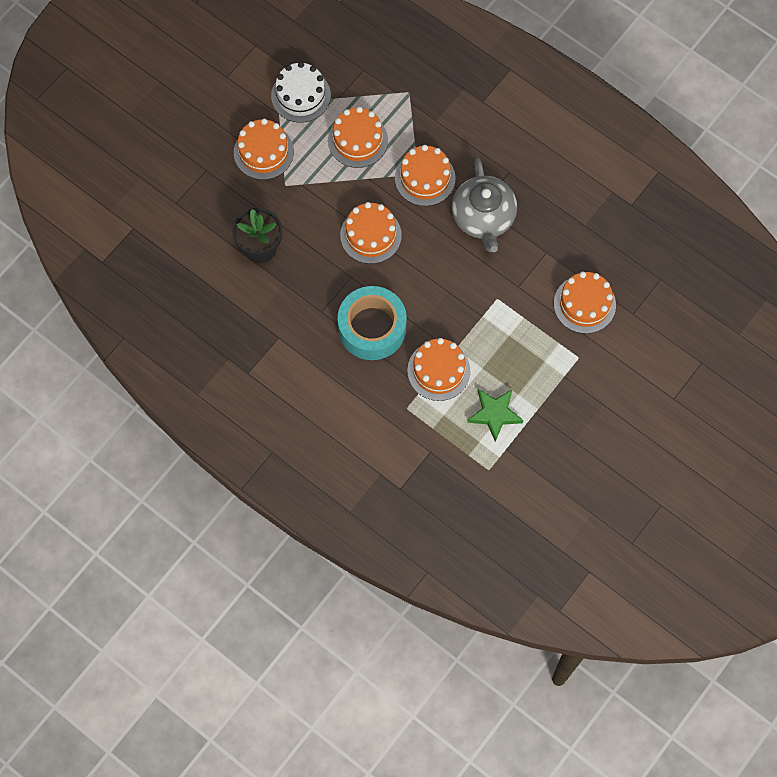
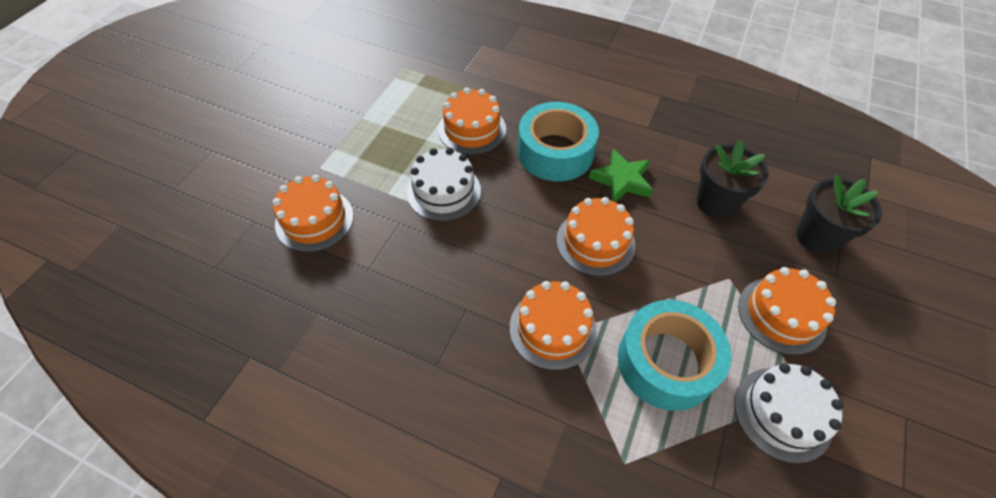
camera: 165 degrees right, 15 degrees down
(200, 201) = (817, 237): none -> black flower pot
(358, 140) = (666, 362): orange cake -> turquoise tape
(477, 308) = (444, 191): none -> white cake
(483, 217) = (459, 294): grey teapot -> none
(495, 414) = (405, 106): green star -> green star (622, 180)

